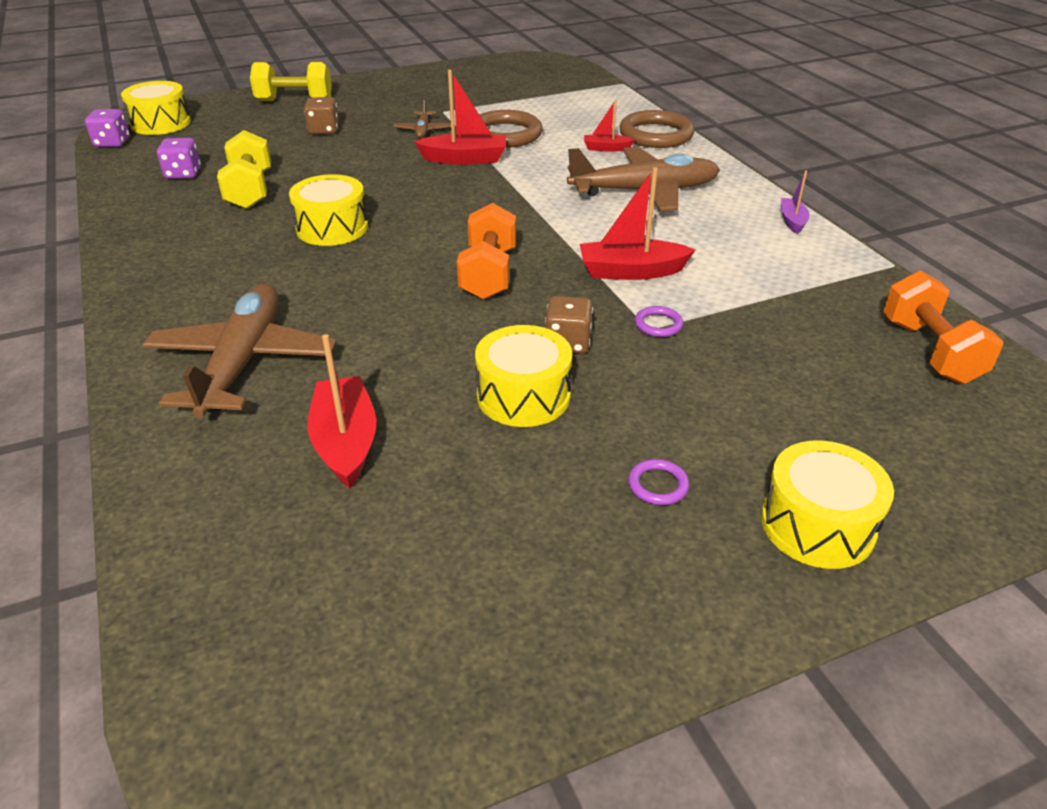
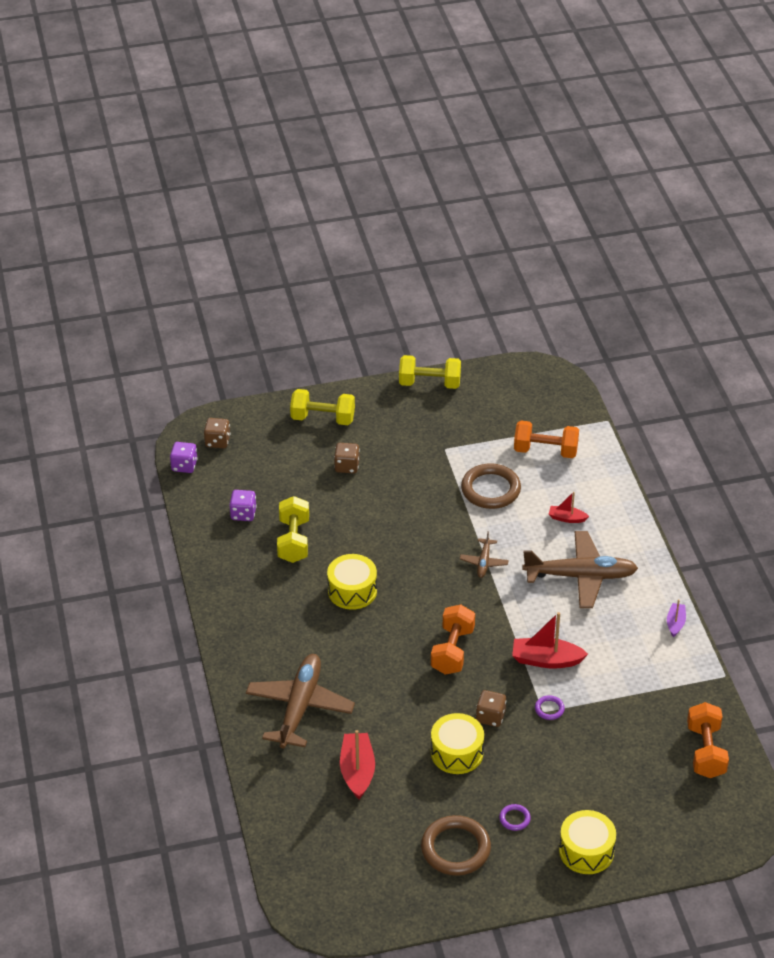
camera: 10 degrees right, 5 degrees up
(161, 123) = (217, 441): yellow drum -> brown dice
(418, 73) = (429, 383): none -> yellow dumbbell
(423, 130) = (425, 476): brown plane -> brown plane (484, 562)
(465, 159) = (454, 519): red boat -> none
(561, 105) = (545, 451): none -> orange dumbbell
(656, 135) = (612, 504): brown ring -> brown ring (455, 848)

